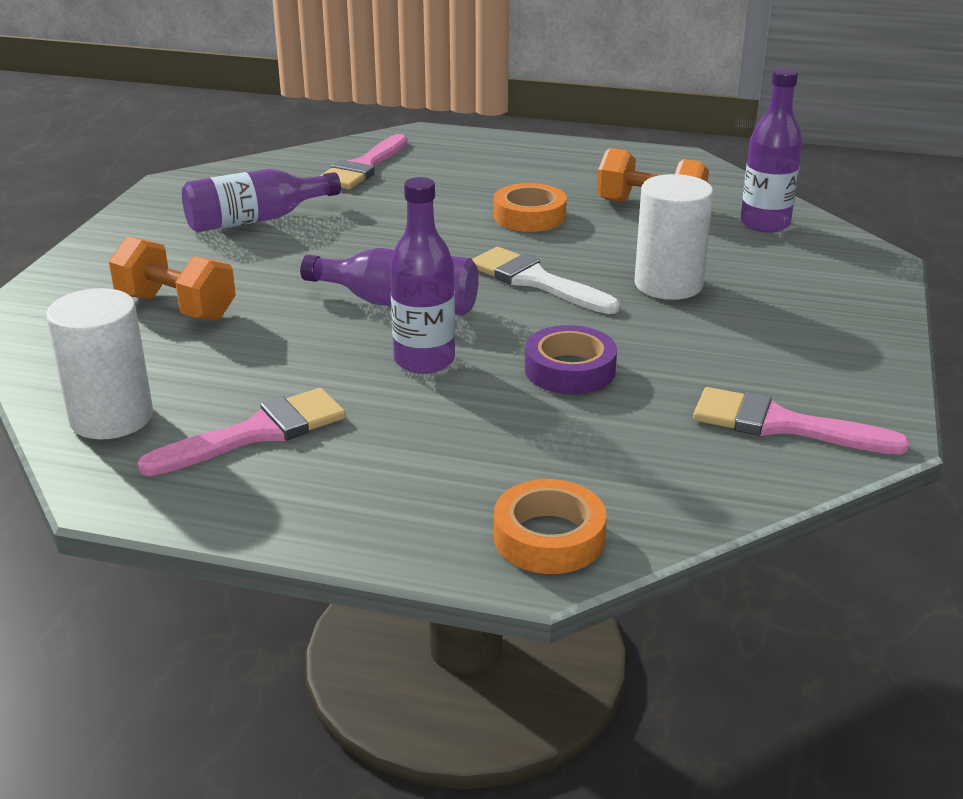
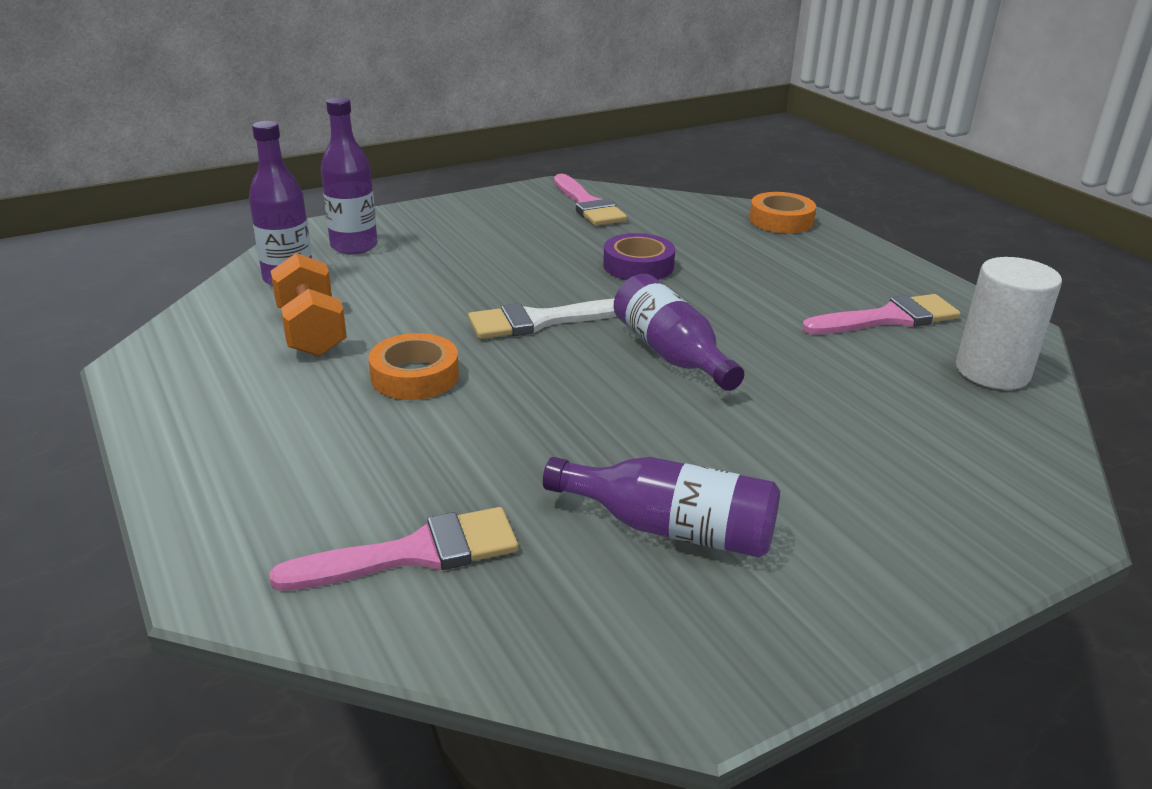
camera: 135 degrees left, 0 degrees up
(176, 307) = (871, 446): orange dumbbell -> none
(257, 433) = (888, 318): pink brush -> pink brush turned 150 degrees clockwise
(424, 360) = (718, 309): purple bottle -> purple bottle (354, 246)
(536, 281) = (540, 321): white brush -> white brush turned 75 degrees clockwise
(668, 285) = (465, 277): white cylinder -> none

